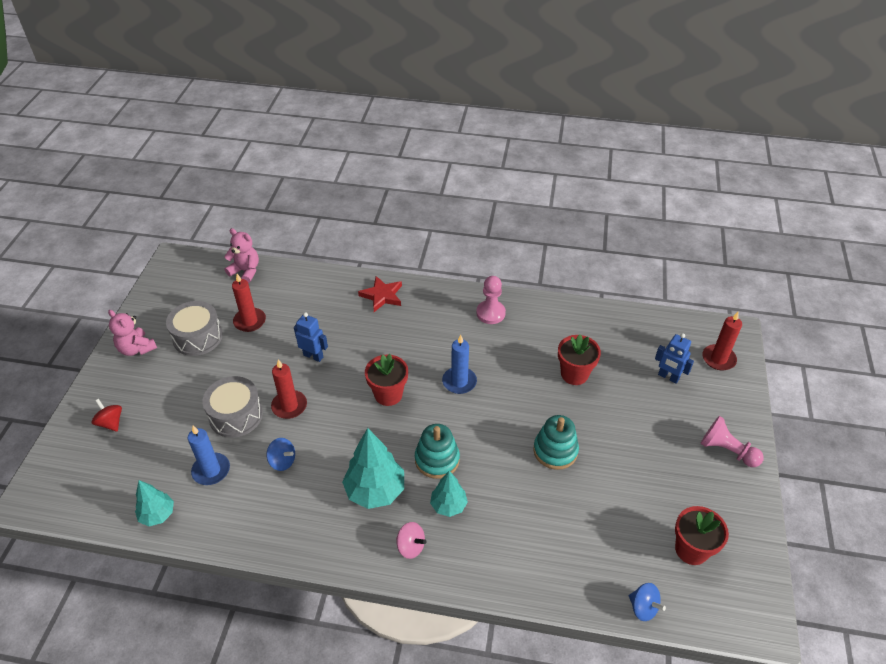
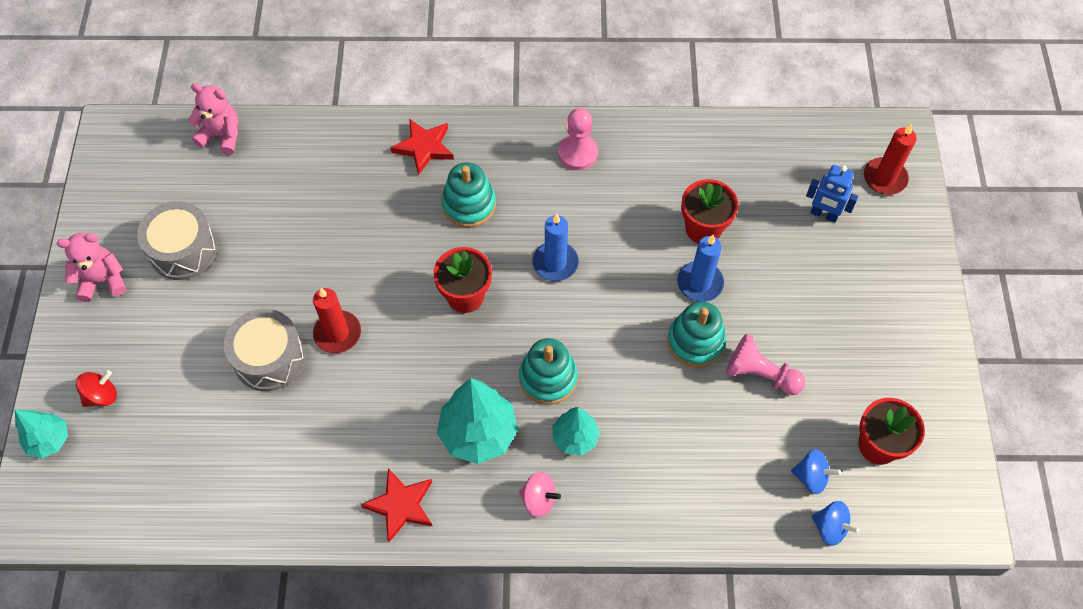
camera: 10 degrees left, 15 degrees up
(111, 423) = (102, 396): red spinning top -> red spinning top turned 105 degrees clockwise
(136, 349) = (102, 281): pink teddy bear -> pink teddy bear turned 135 degrees clockwise
(157, 515) = (206, 512): turquoise tree -> turquoise tree (49, 440)
(211, 470) = (258, 441): blue candle -> blue candle (700, 283)
(250, 321) = (249, 214): red candle -> none
(282, 461) = (349, 413): blue spinning top -> blue spinning top (811, 477)
(304, 533) = (401, 505): none -> red star
(313, 356) = (351, 254): blue robot -> none
(405, 335) = (469, 205): none -> turquoise stacking toy
(727, 450) = (907, 307): pink pawn -> pink pawn (760, 374)

